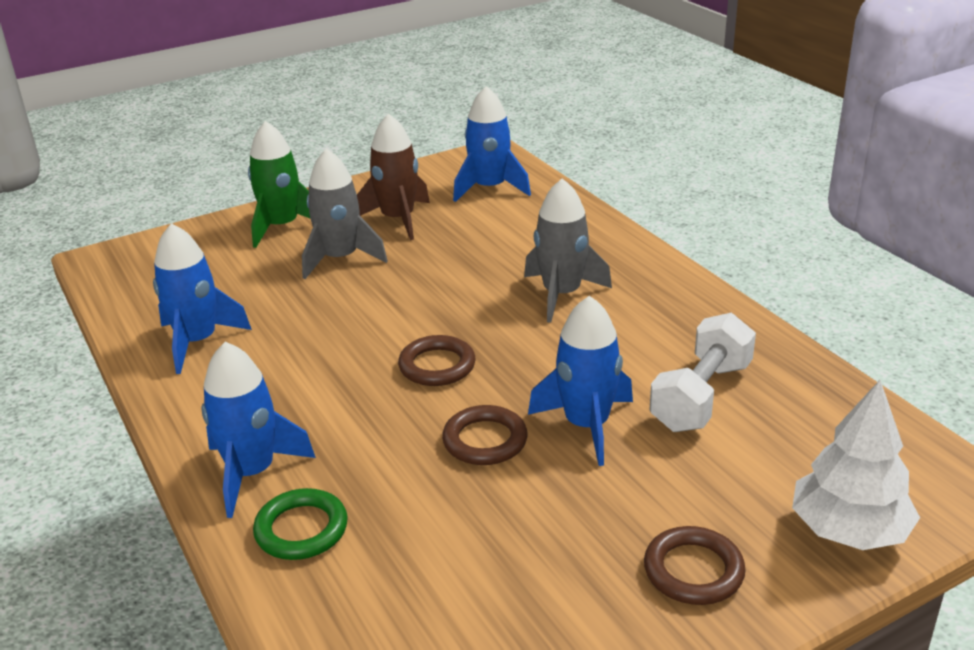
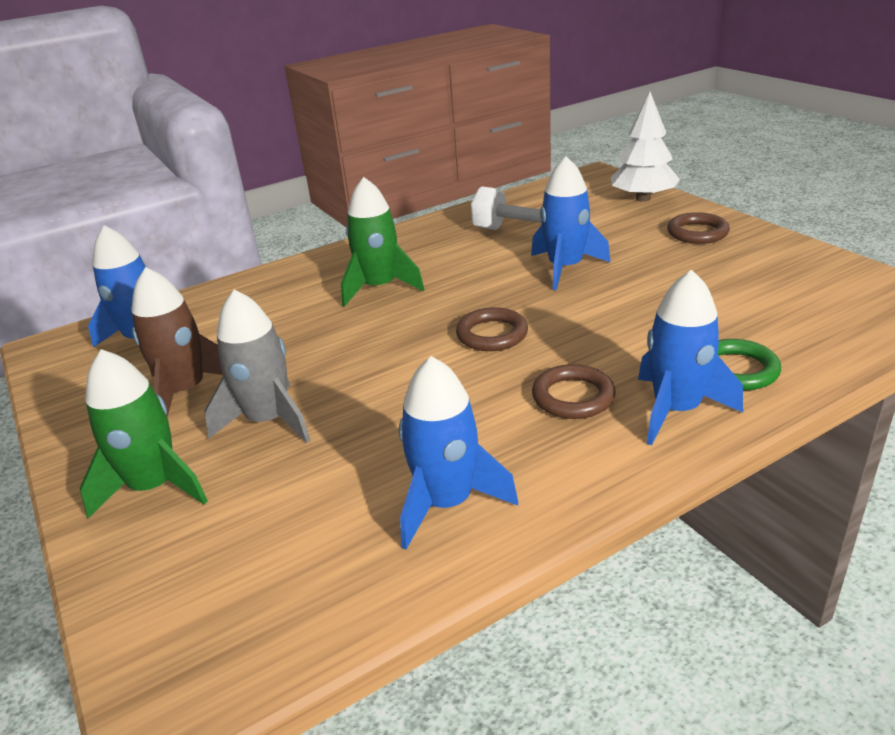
camera: 90 degrees left, 0 degrees up
(485, 440) = (594, 303): brown ring -> brown ring (573, 397)
(561, 294) = (379, 288): grey rocket -> green rocket

